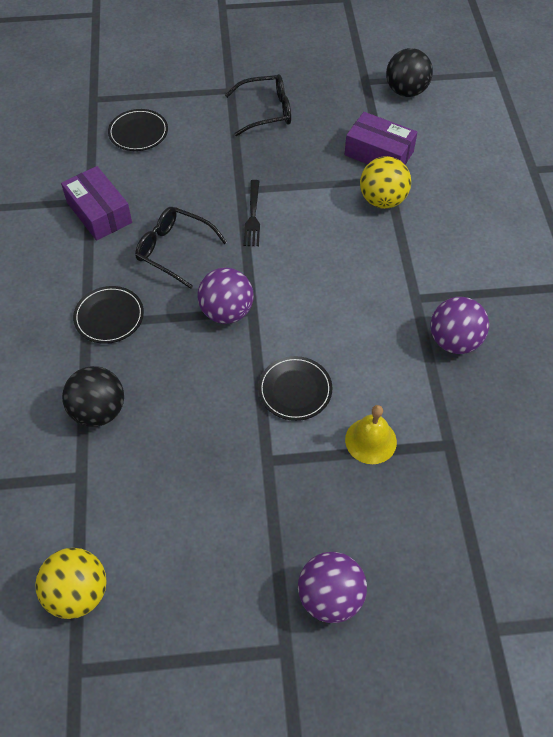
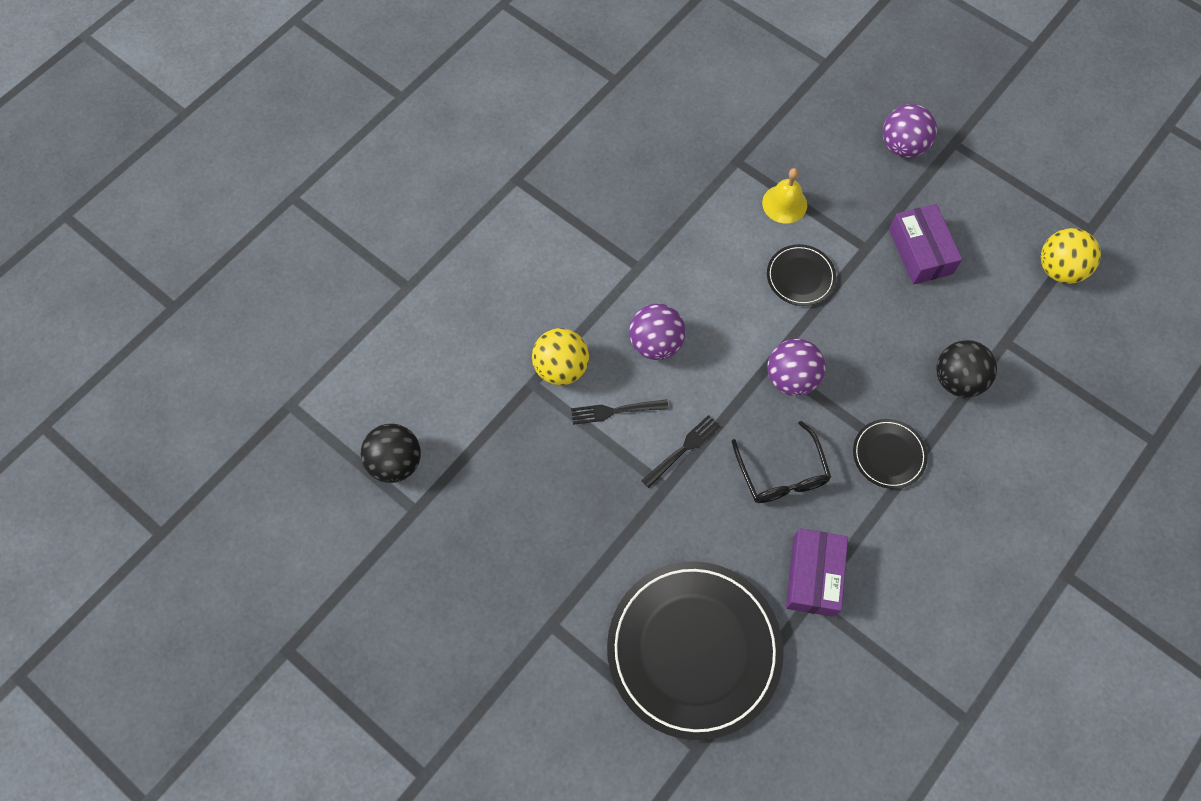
camera: 135 degrees left, 10 degrees up
(138, 132) = (694, 650): black plate -> black plate, size x2.21
(266, 111) = (547, 560): black glasses -> none
(320, 203) = (614, 411): none -> black fork
(379, 153) = (507, 416): purple box -> purple box (920, 251)
(454, 341) = (651, 216): purple ball -> purple ball (655, 343)

